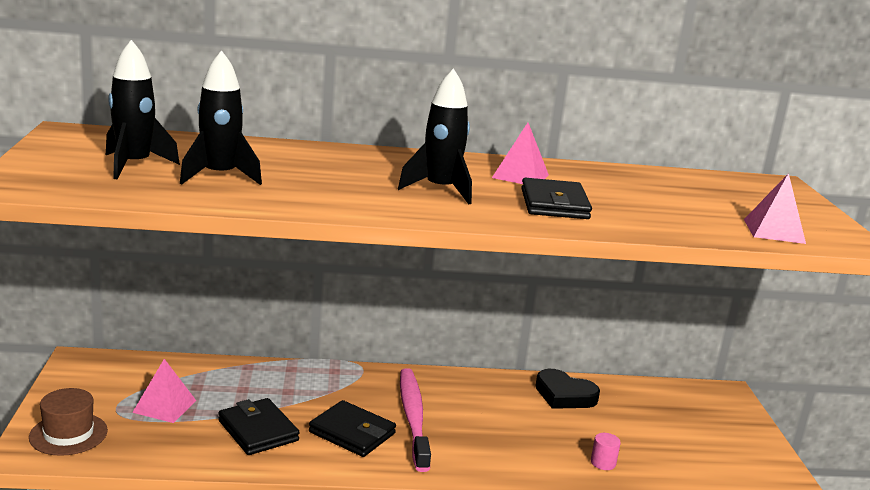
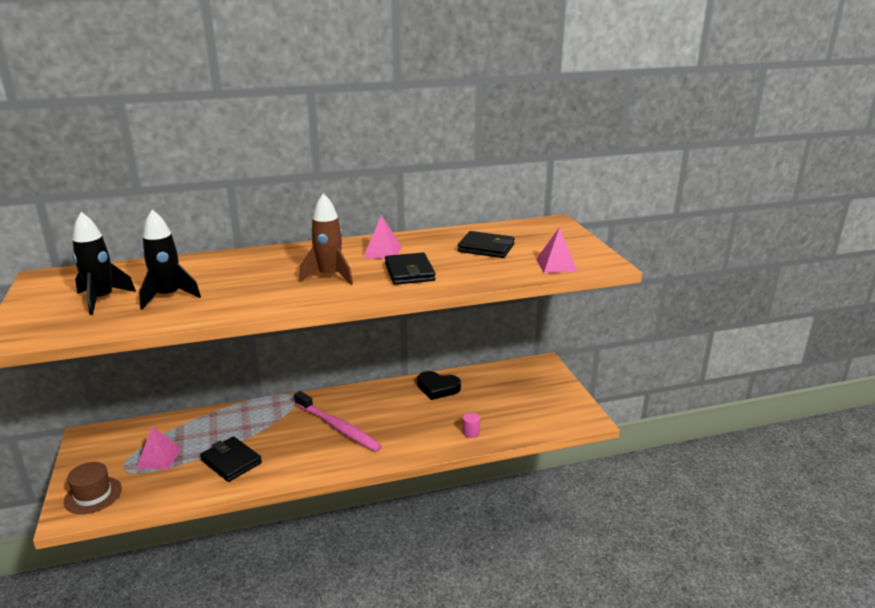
camera: 10 degrees left, 5 degrees up
(352, 433) = (298, 448): black wallet -> black wallet (486, 248)
(413, 417) = (338, 427): pink toothbrush -> pink toothbrush turned 150 degrees clockwise
(440, 190) = (329, 276): black rocket -> brown rocket

